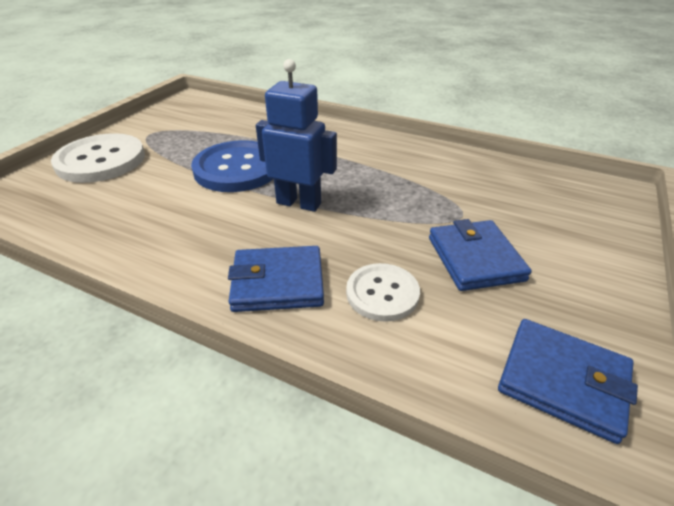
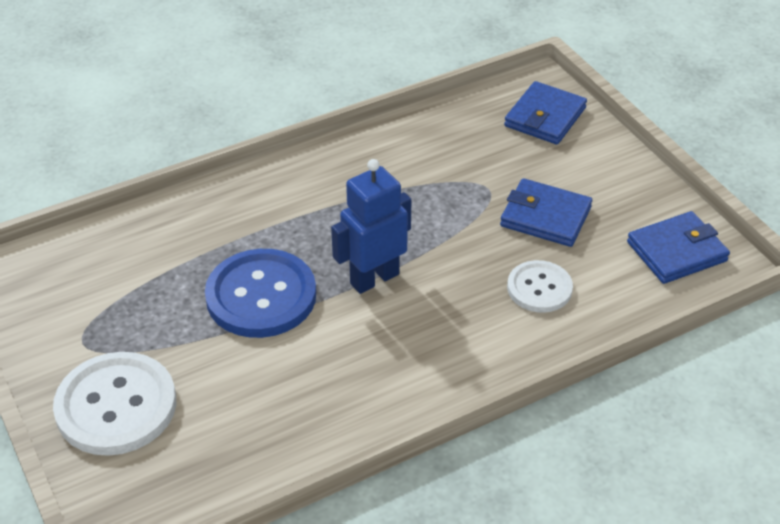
camera: 55 degrees left, 5 degrees up
(278, 282) = (477, 341): blue wallet -> blue wallet (545, 117)

